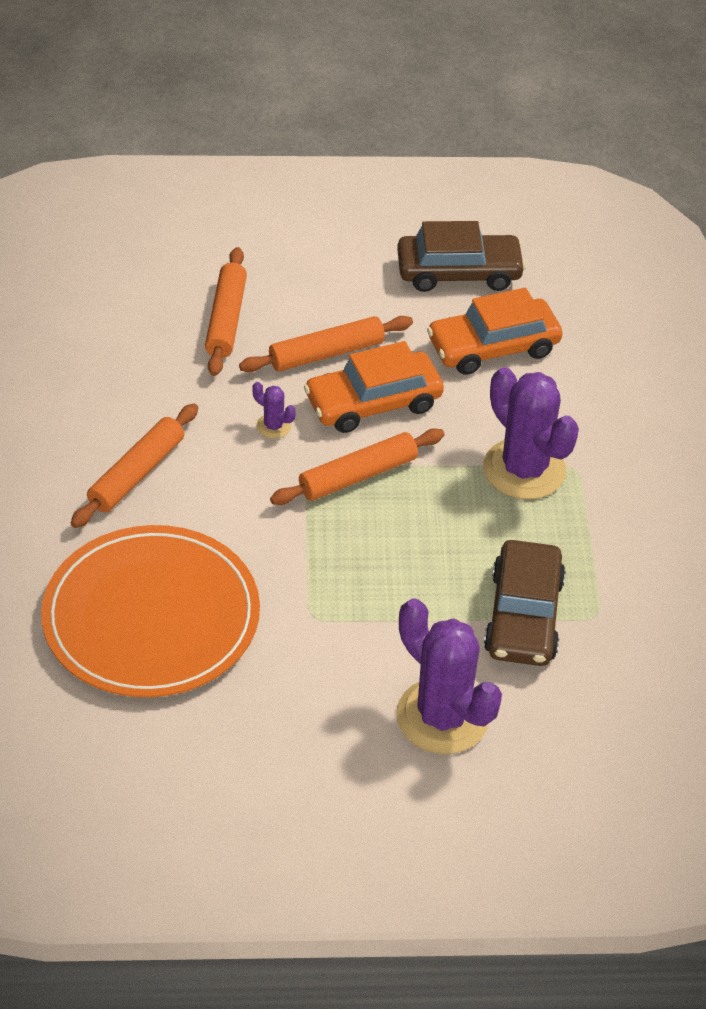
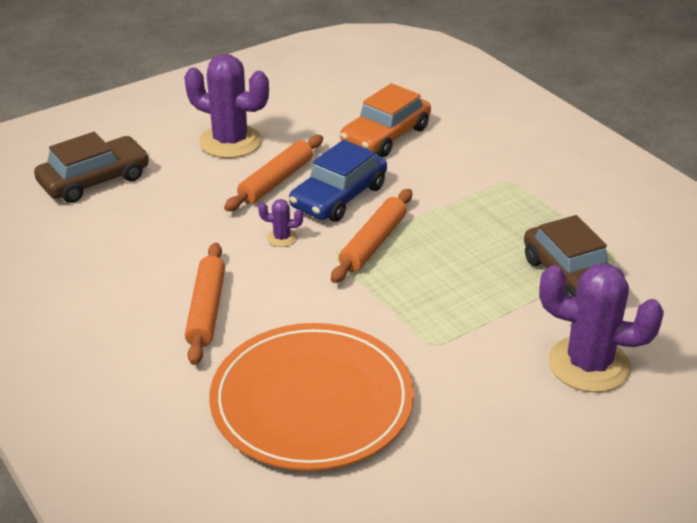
camera: 30 degrees left, 10 degrees down
(226, 319) = (181, 188): orange rolling pin -> none
(373, 402) = (338, 196): orange car -> blue car
(459, 273) = (320, 104): brown car -> brown car (94, 180)
(524, 469) = (479, 194): purple cactus -> purple cactus (230, 142)

